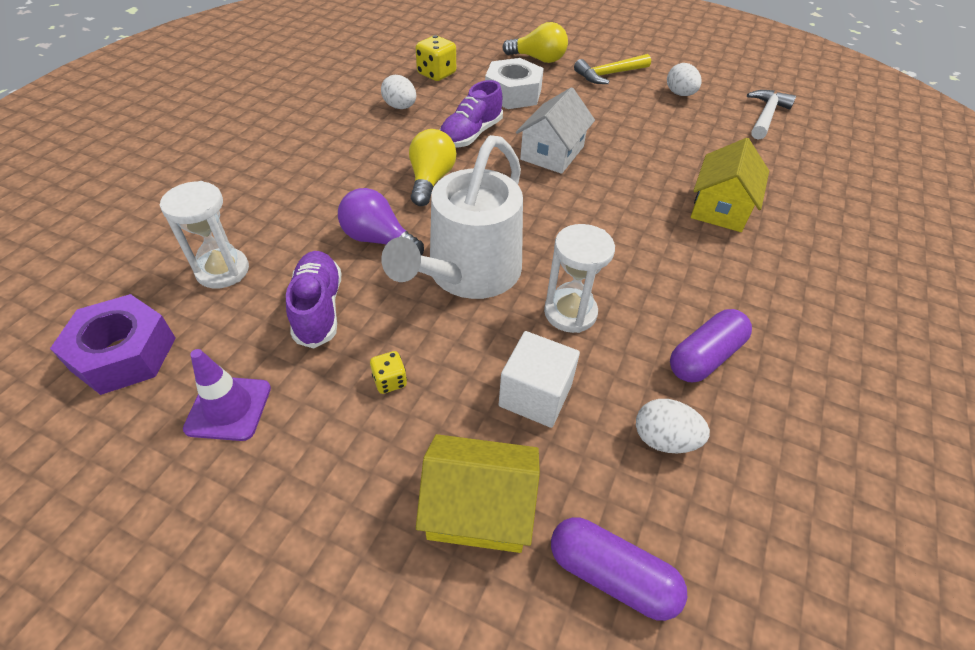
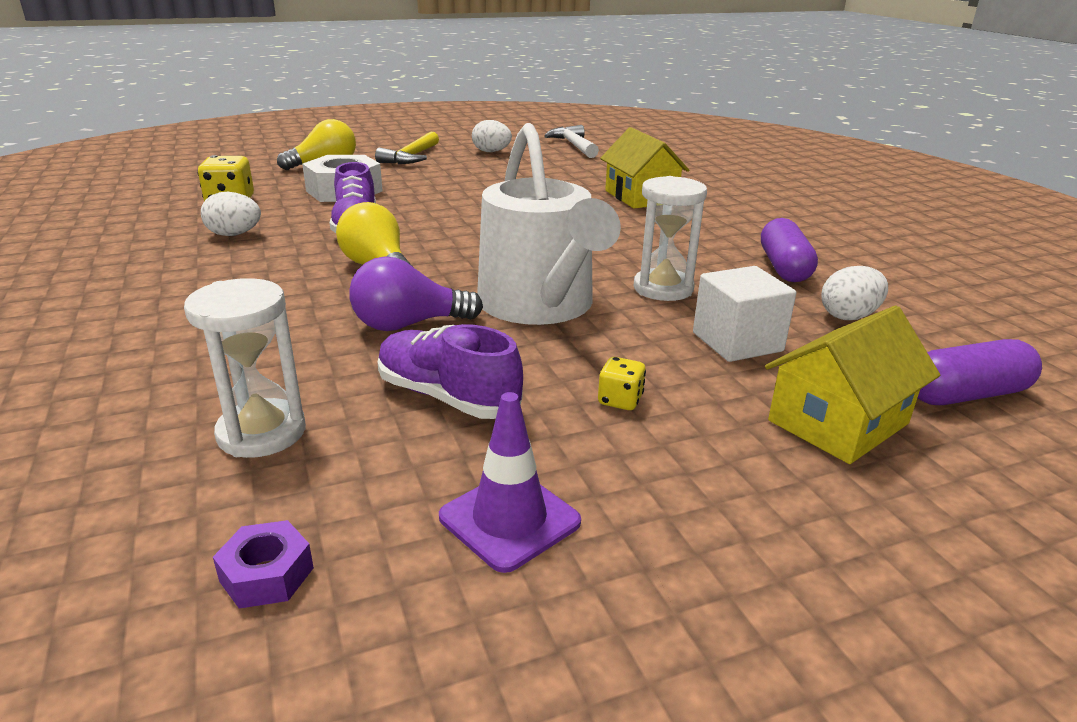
camera: 45 degrees left, 20 degrees down
(124, 354) = (266, 574): purple nut -> purple nut, size x0.49
(552, 153) = (458, 212): white house -> none

